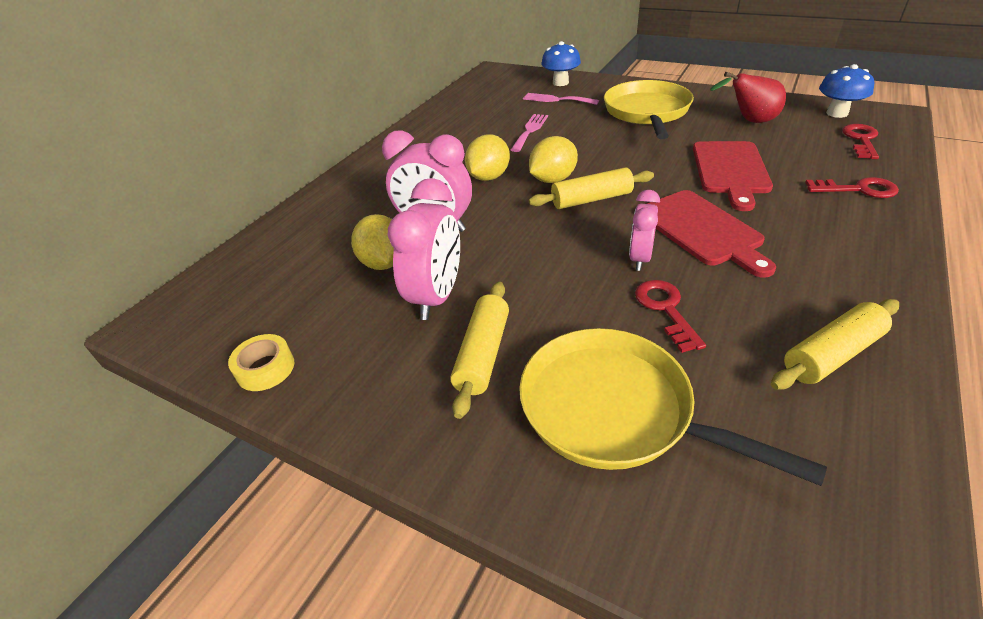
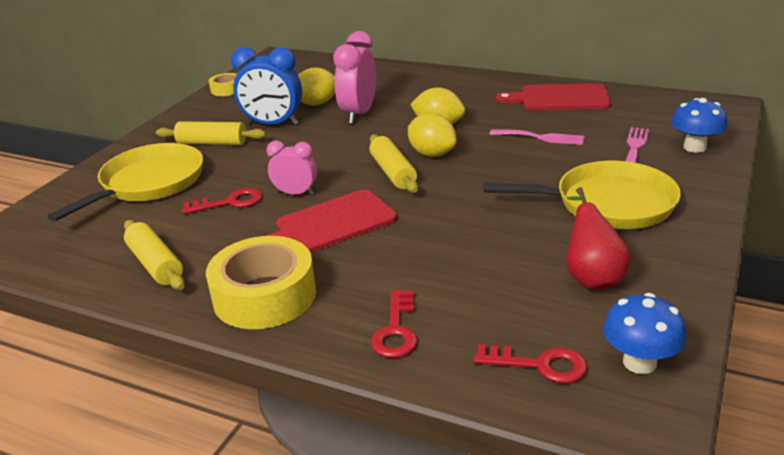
camera: 85 degrees right, 10 degrees down
(437, 297) = (273, 124): pink clock -> blue clock
(730, 170) = (447, 249): red cutting board -> red cutting board (560, 98)
(849, 259) = (264, 295): none -> yellow tape

